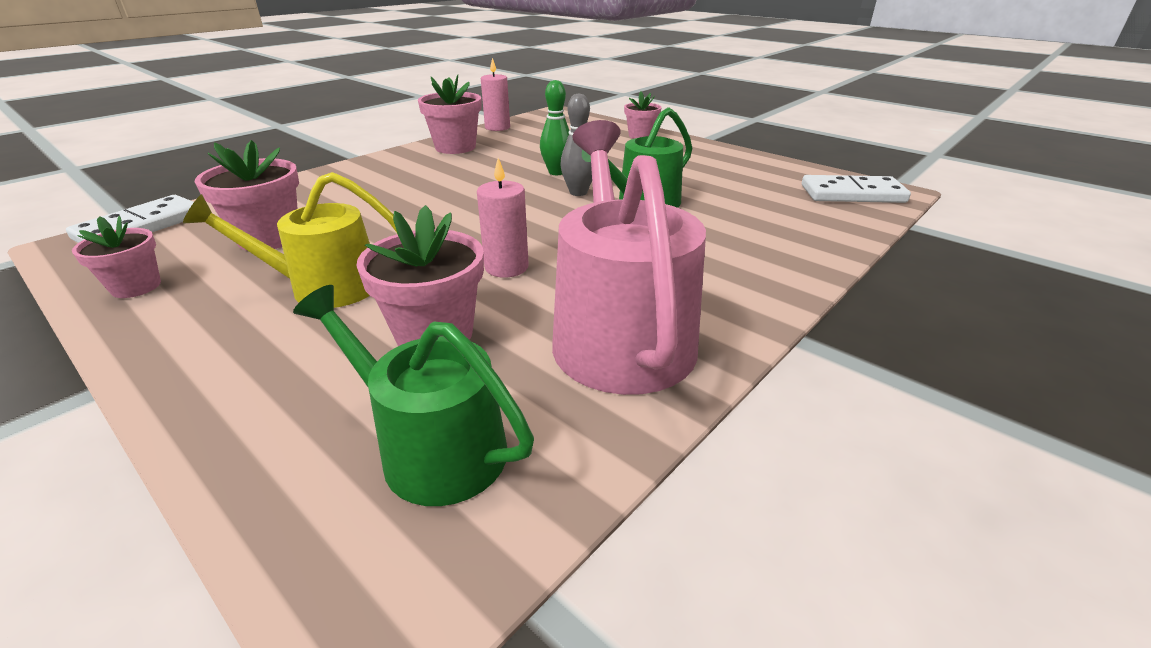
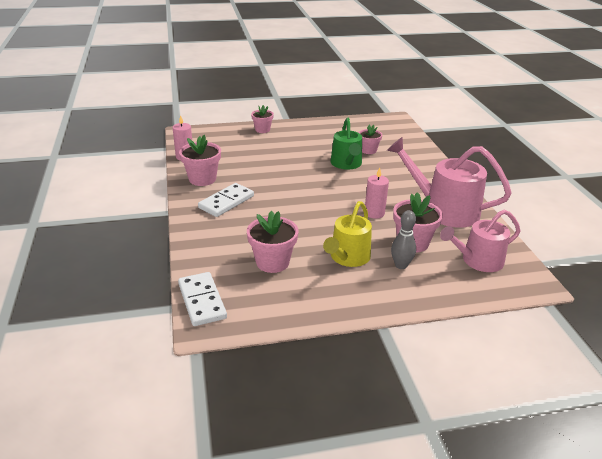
camera: 55 degrees left, 0 degrees up
(136, 287) = (292, 307): pink flower pot -> pink flower pot (368, 150)
(432, 448) = (478, 260): green watering can -> pink watering can
(556, 172) = (284, 167): green bowling pin -> none
(578, 192) = (316, 172): grey bowling pin -> grey bowling pin (401, 265)
(852, 194) = (389, 125): white domino -> white domino (226, 202)

